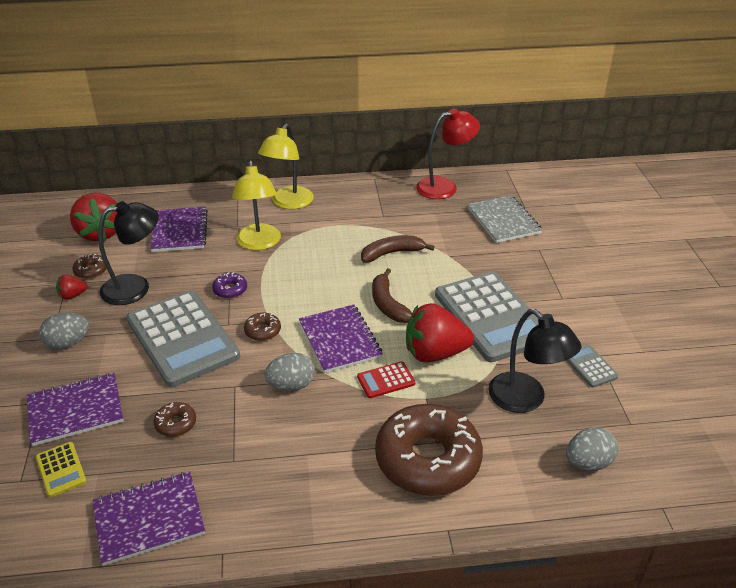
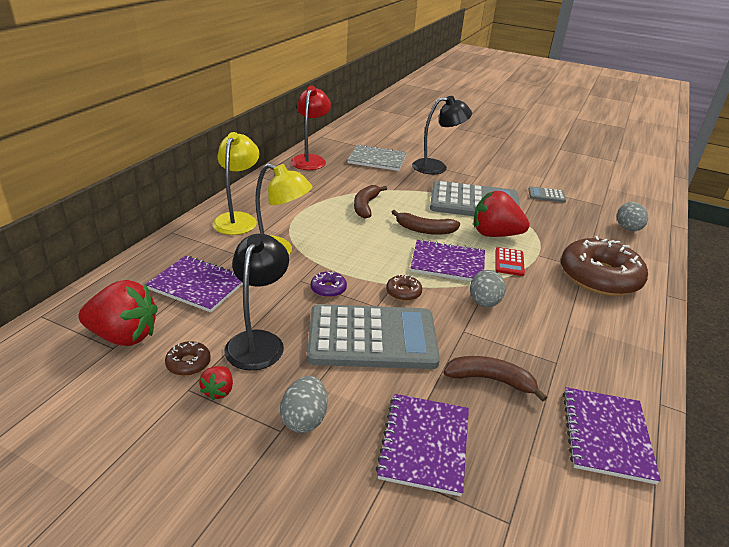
camera: 60 degrees left, 5 degrees down
(61, 469) = (510, 481): yellow calculator -> none
(176, 424) = (490, 380): brown donut -> brown banana
(288, 203) = (238, 219): yellow lamp -> yellow lamp turned 135 degrees counterclockwise
(434, 353) = (495, 234): red strawberry -> red strawberry turned 75 degrees clockwise
(525, 400) = (563, 224): black lamp -> black lamp (437, 167)

